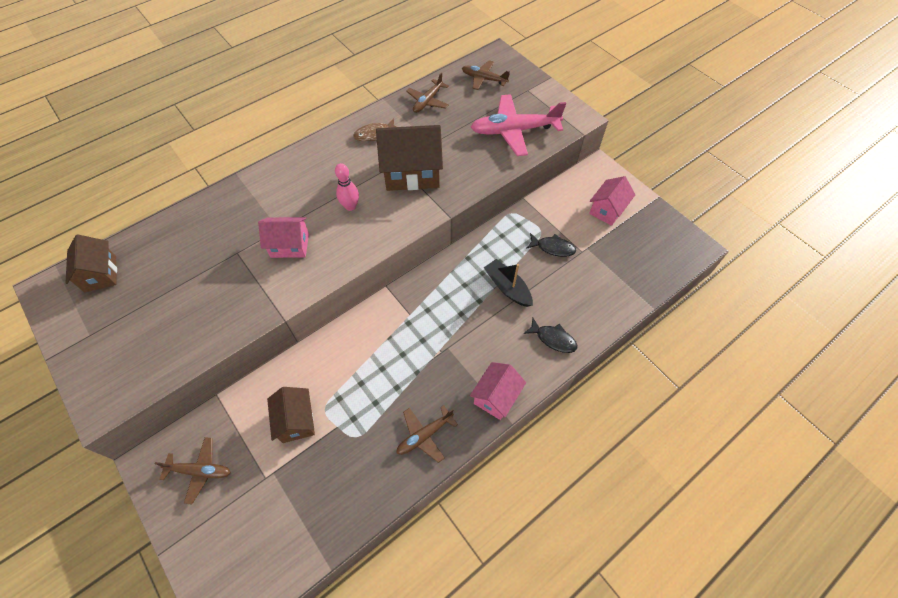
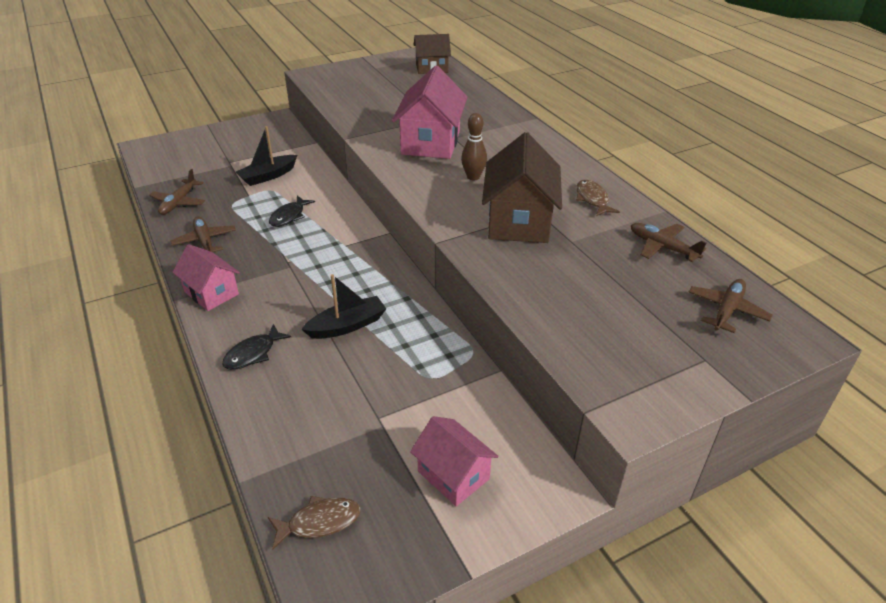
camera: 100 degrees right, 20 degrees down
(200, 471) = (255, 137): brown plane -> brown plane (179, 202)
(290, 245) = (431, 142): pink house -> pink house, size x1.63
(296, 421) = (268, 176): brown house -> black boat
(350, 206) = (473, 177): pink bowling pin -> brown bowling pin
(514, 131) = (596, 325): pink plane -> none
(553, 248) = (395, 384): black fish -> black fish (289, 216)
(660, 262) = (319, 522): none -> brown fish

